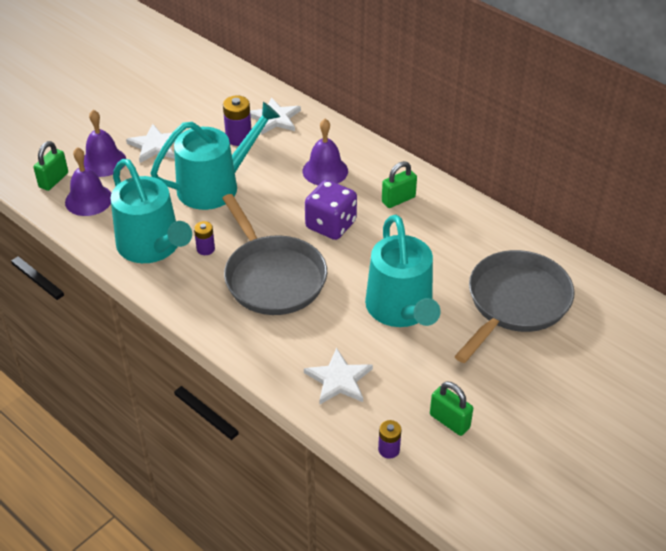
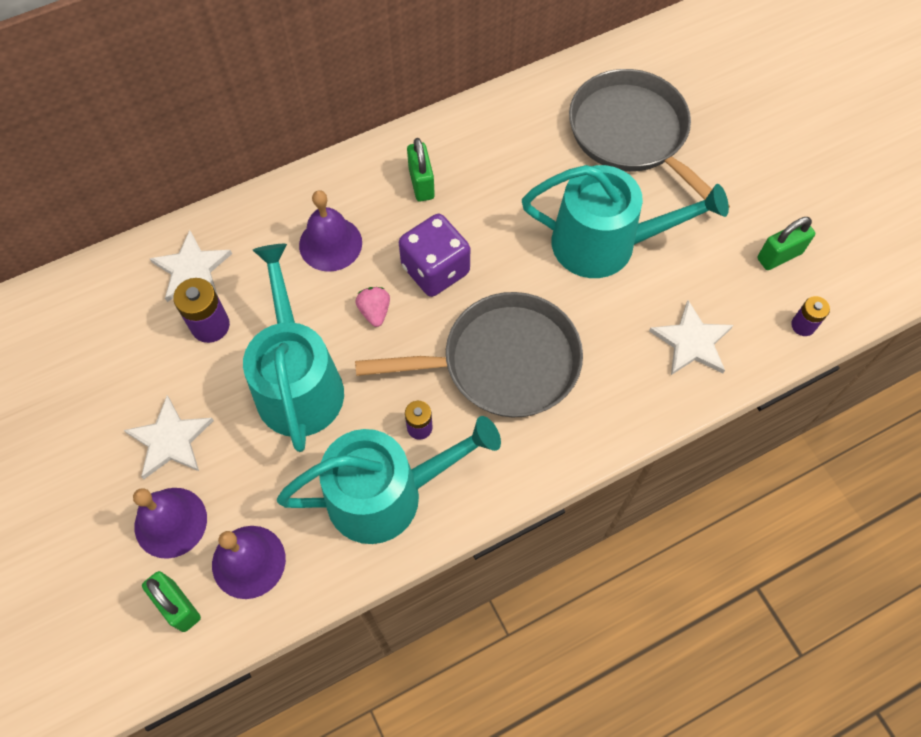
camera: 70 degrees left, 20 degrees up
(283, 205) = (375, 311): none -> pink strawberry

